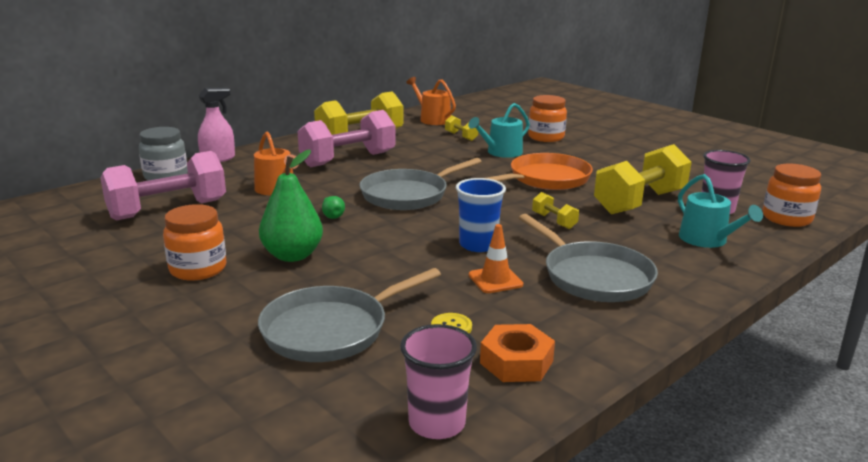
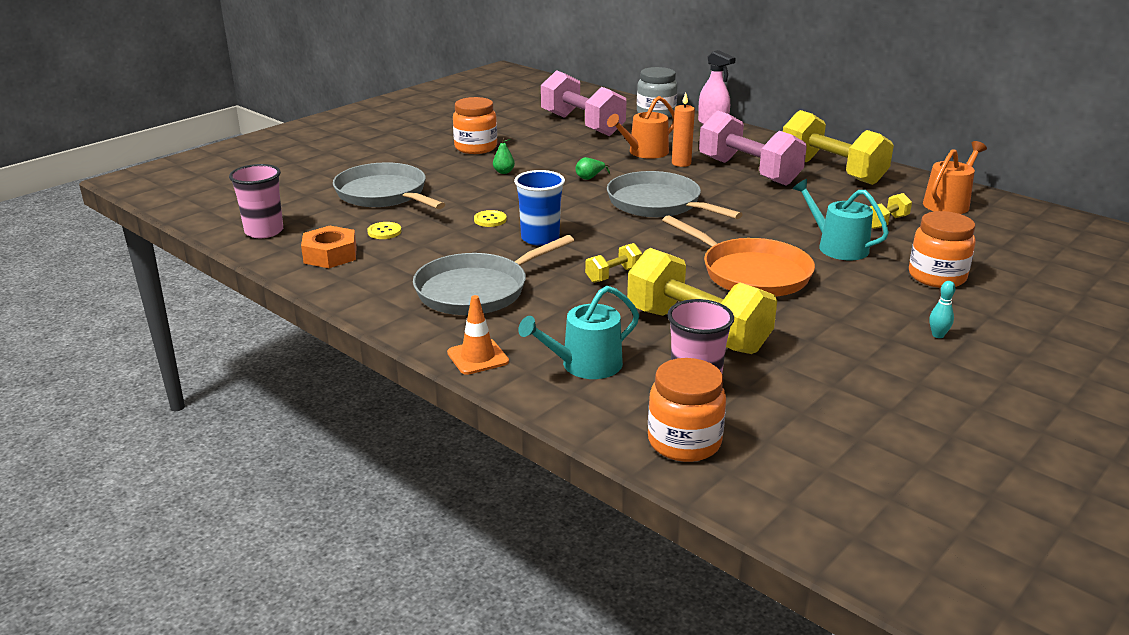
camera: 85 degrees right, 5 degrees up
(292, 255) = (503, 172): green pear -> green pear, size x0.42
(315, 179) = (681, 163): none -> orange candle
(428, 266) = (490, 220): none -> yellow button
(495, 280) = (466, 246): orange traffic cone -> orange traffic cone (478, 357)
(623, 148) = (938, 335): none -> turquoise bowling pin

